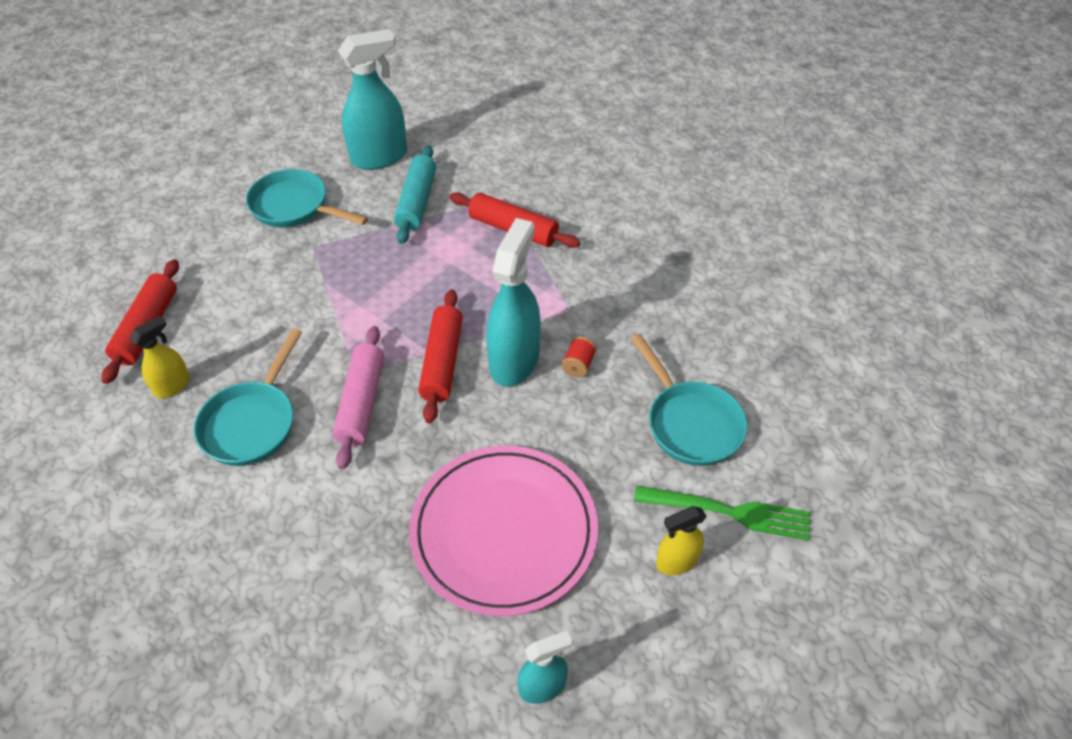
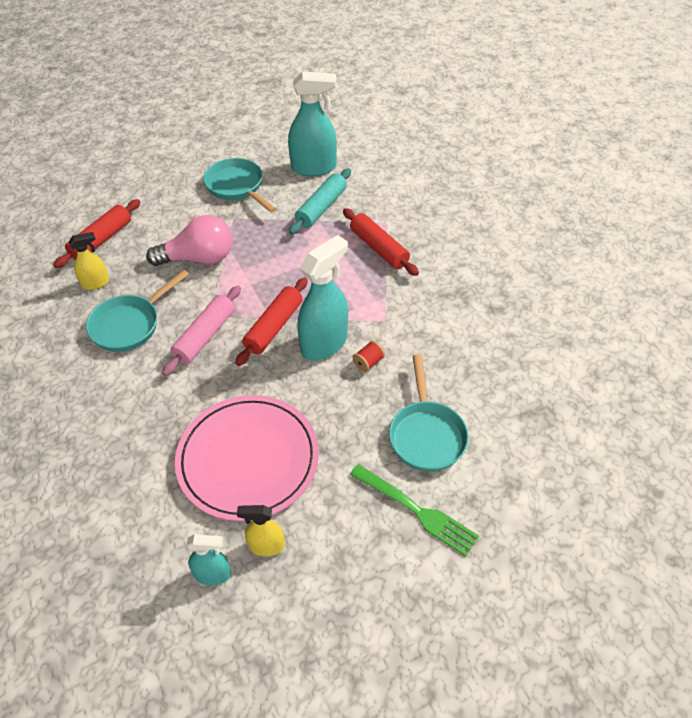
camera: 25 degrees right, 0 degrees up
(296, 309) = (199, 258): none -> pink light bulb
(676, 561) = (355, 529): yellow spray bottle -> yellow spray bottle (266, 545)

